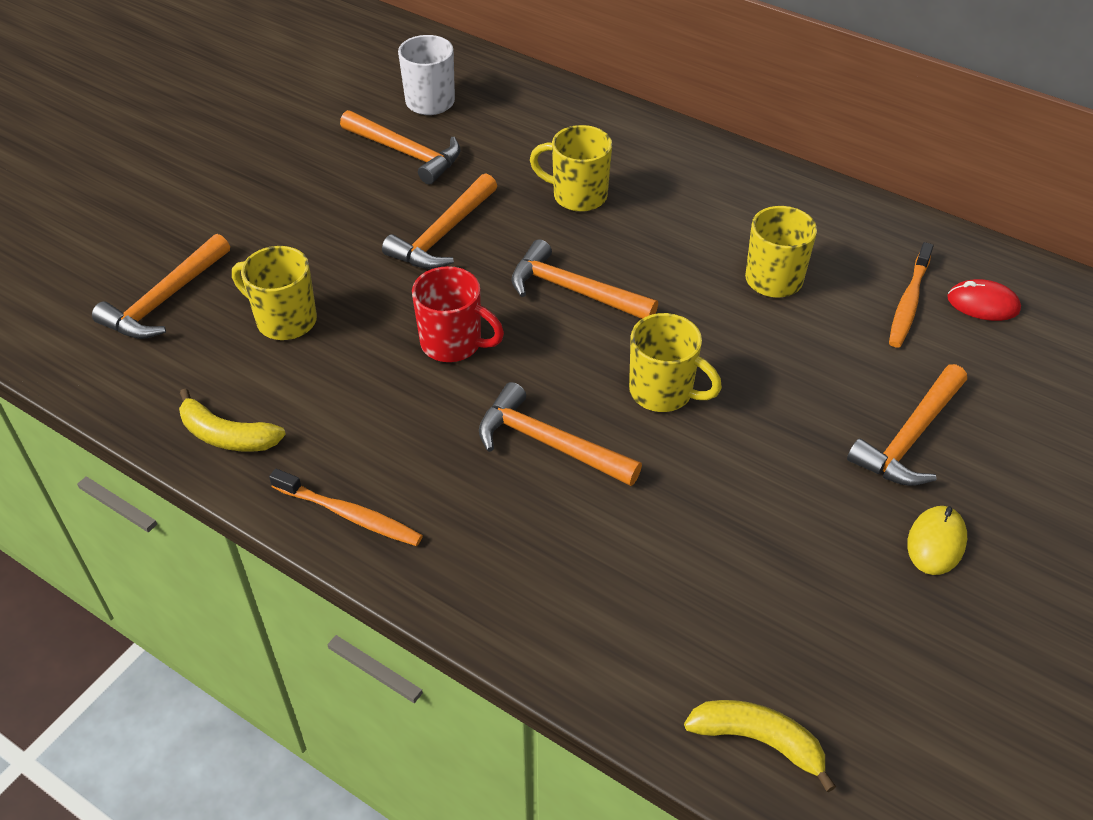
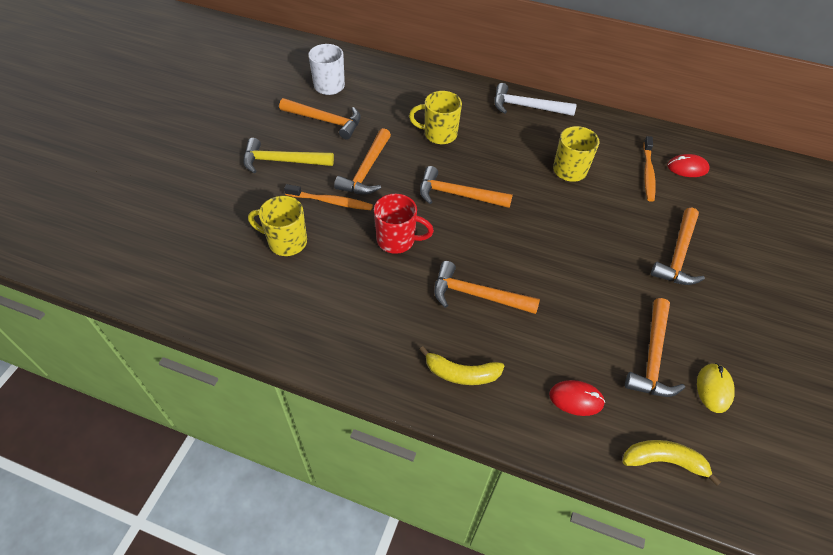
camera: 15 degrees left, 5 degrees up
(165, 300) = (202, 241): orange hammer -> orange hammer (652, 357)
(227, 435) = (275, 326): yellow banana -> yellow banana (461, 373)
(319, 204) = (282, 161): none -> yellow hammer
(350, 515) = (372, 365): orange toothbrush -> orange toothbrush (331, 202)
(649, 622) = (576, 399): none -> red mouse
(663, 392) = (532, 250): yellow mug -> none
(739, 172) = (527, 107): none -> white hammer
(936, 542) = (715, 316): yellow mouse -> yellow mouse (714, 389)

